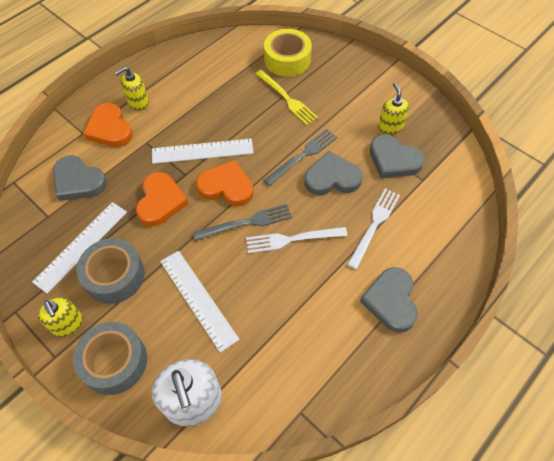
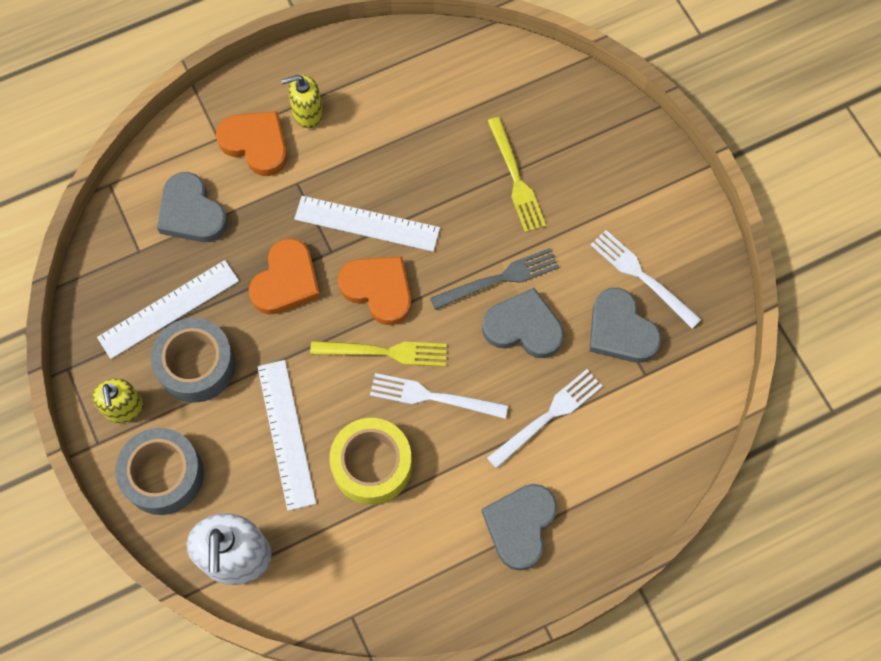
camera: 20 degrees right, 10 degrees up
(110, 129) = (256, 144): orange heart -> orange heart turned 135 degrees clockwise
(247, 222) = (385, 352): grey fork -> yellow fork
(287, 59) = (544, 110): yellow tape -> yellow tape (372, 465)
(390, 127) = (641, 276): yellow soap dispenser -> white fork

